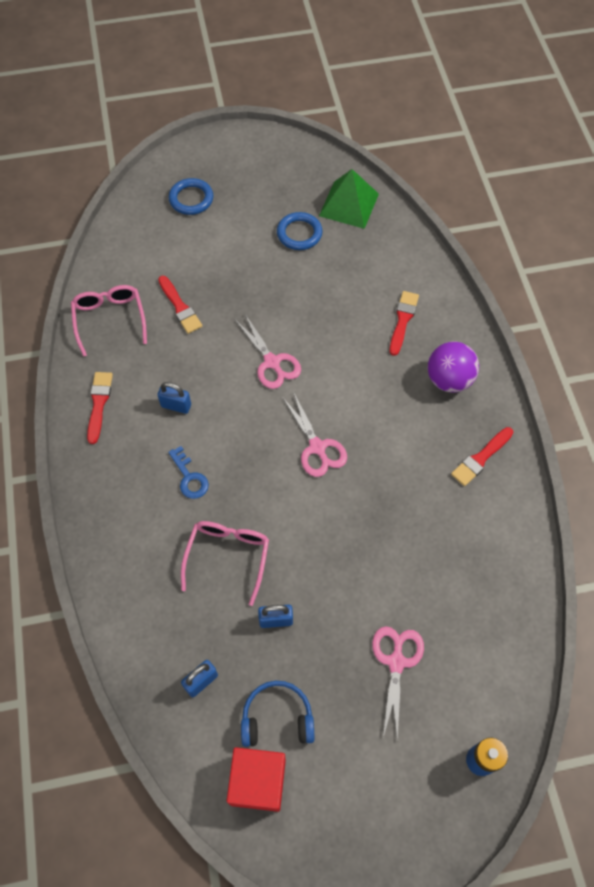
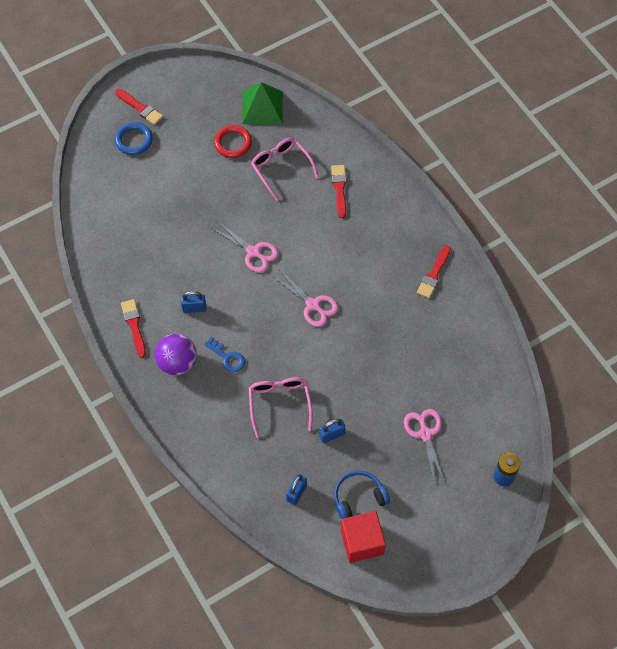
camera: 20 degrees left, 0 degrees up
(110, 319) = (112, 258): pink glasses -> pink glasses (281, 168)
(180, 307) = (164, 231): red brush -> red brush (140, 108)
(299, 233) = (233, 143): blue ring -> red ring
(449, 380) = (390, 224): purple ball -> purple ball (177, 363)

